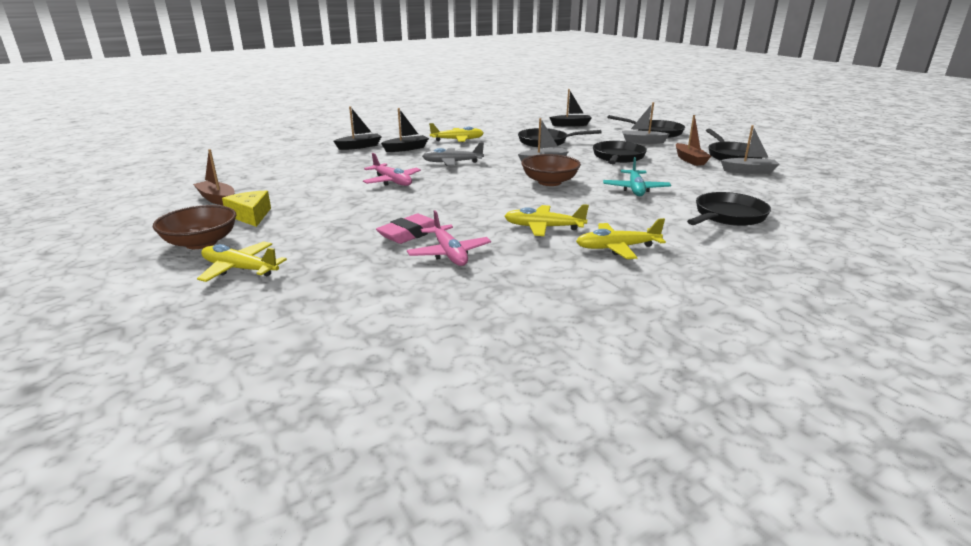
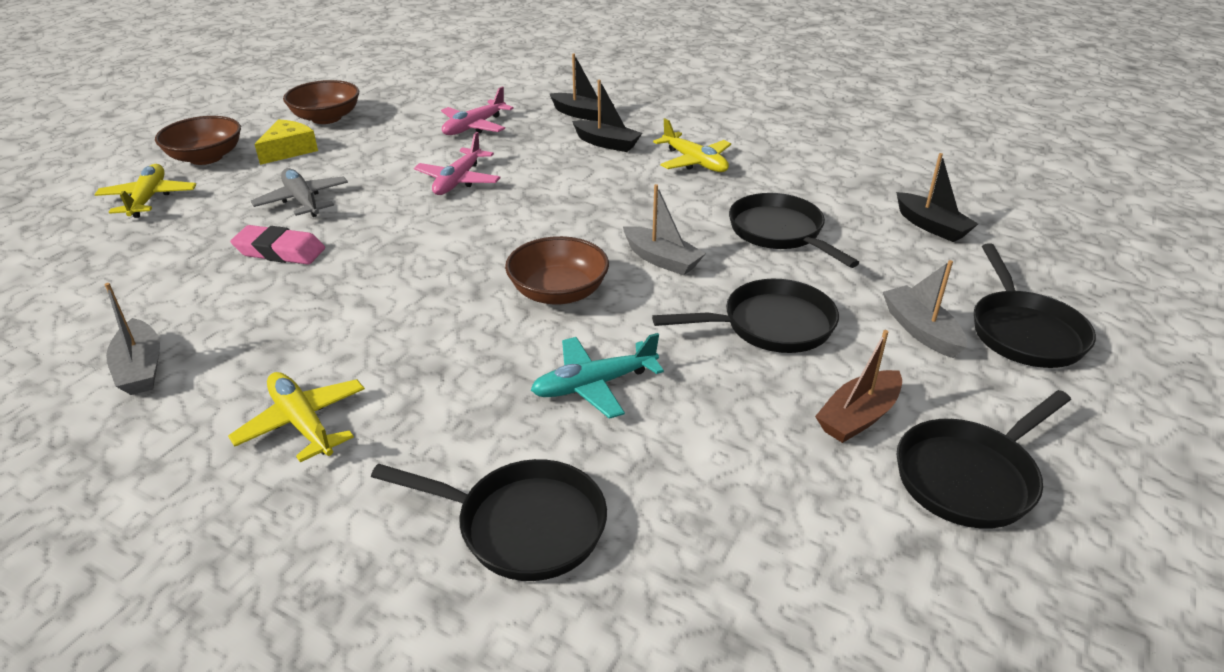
camera: 60 degrees right, 10 degrees up
(217, 199) = (326, 118): brown boat -> brown bowl
(449, 253) = (229, 296): pink plane -> pink plane (474, 127)
(452, 162) = (577, 192): grey plane -> grey plane (302, 201)
(543, 227) = (352, 339): yellow plane -> none
(749, 171) = (865, 521): grey boat -> grey boat (141, 368)

